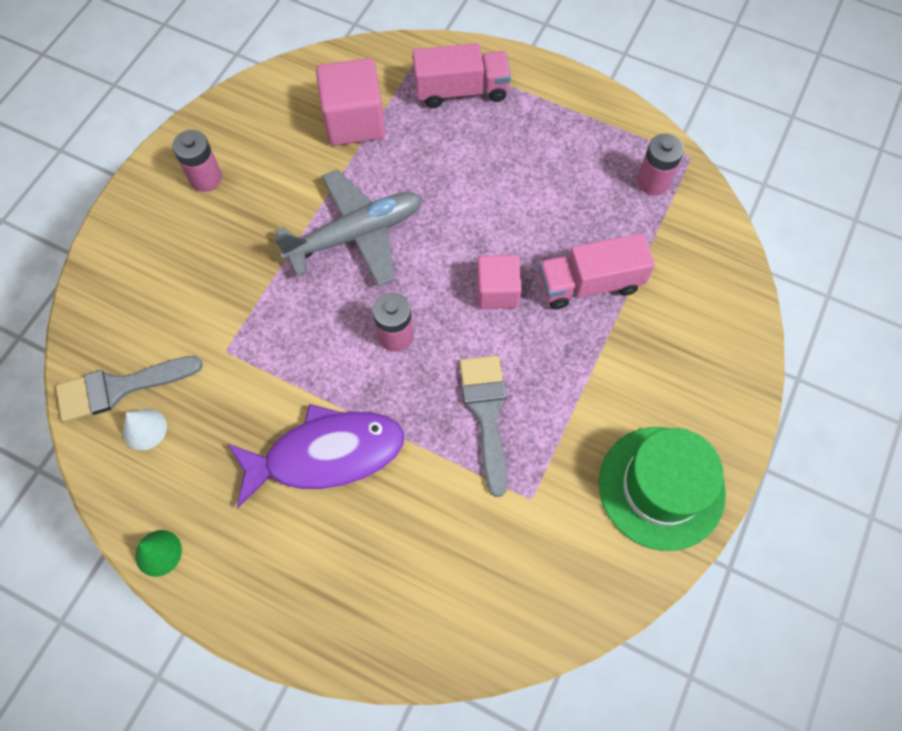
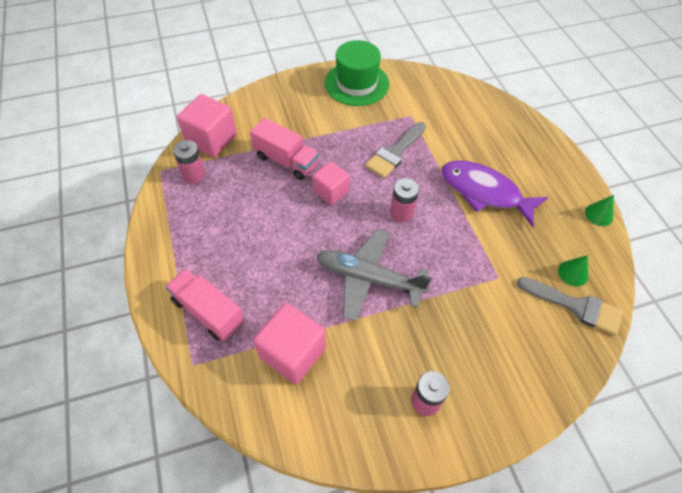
camera: 135 degrees left, 10 degrees down
(144, 429) = (573, 273): white cone -> green cone
(699, 234) = (211, 139): none -> pink cube

